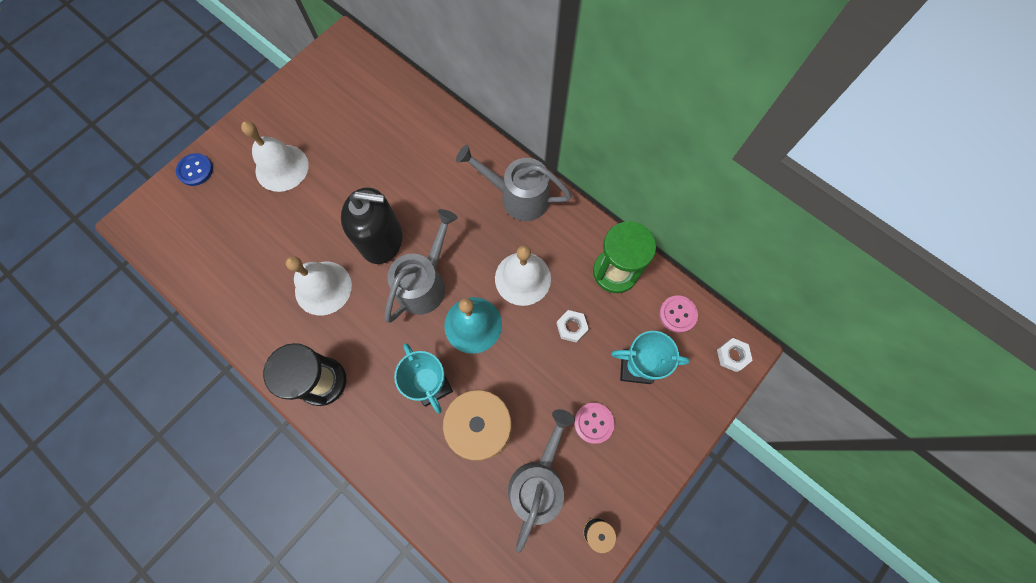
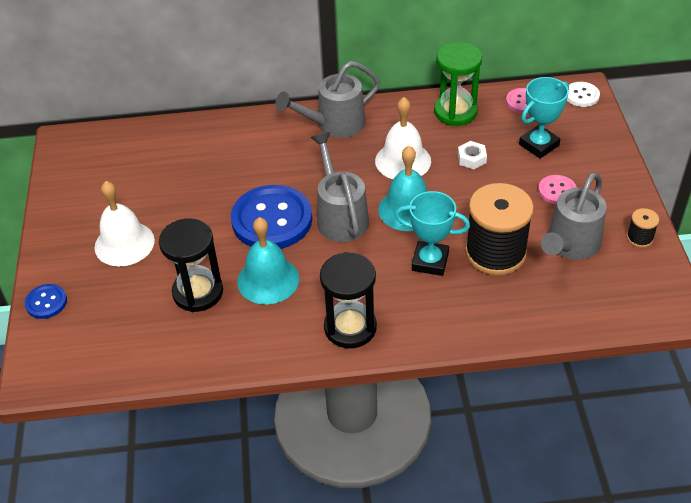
camera: 45 degrees left, 25 degrees down
(276, 253) = (198, 292): none -> black hourglass
(323, 288) = (268, 280): white bell -> turquoise bell
(382, 240) = (272, 220): black soap dispenser -> blue button
(538, 480) = (570, 246): grey watering can -> grey watering can turned 120 degrees counterclockwise
(732, 355) = (581, 95): white nut -> white button

